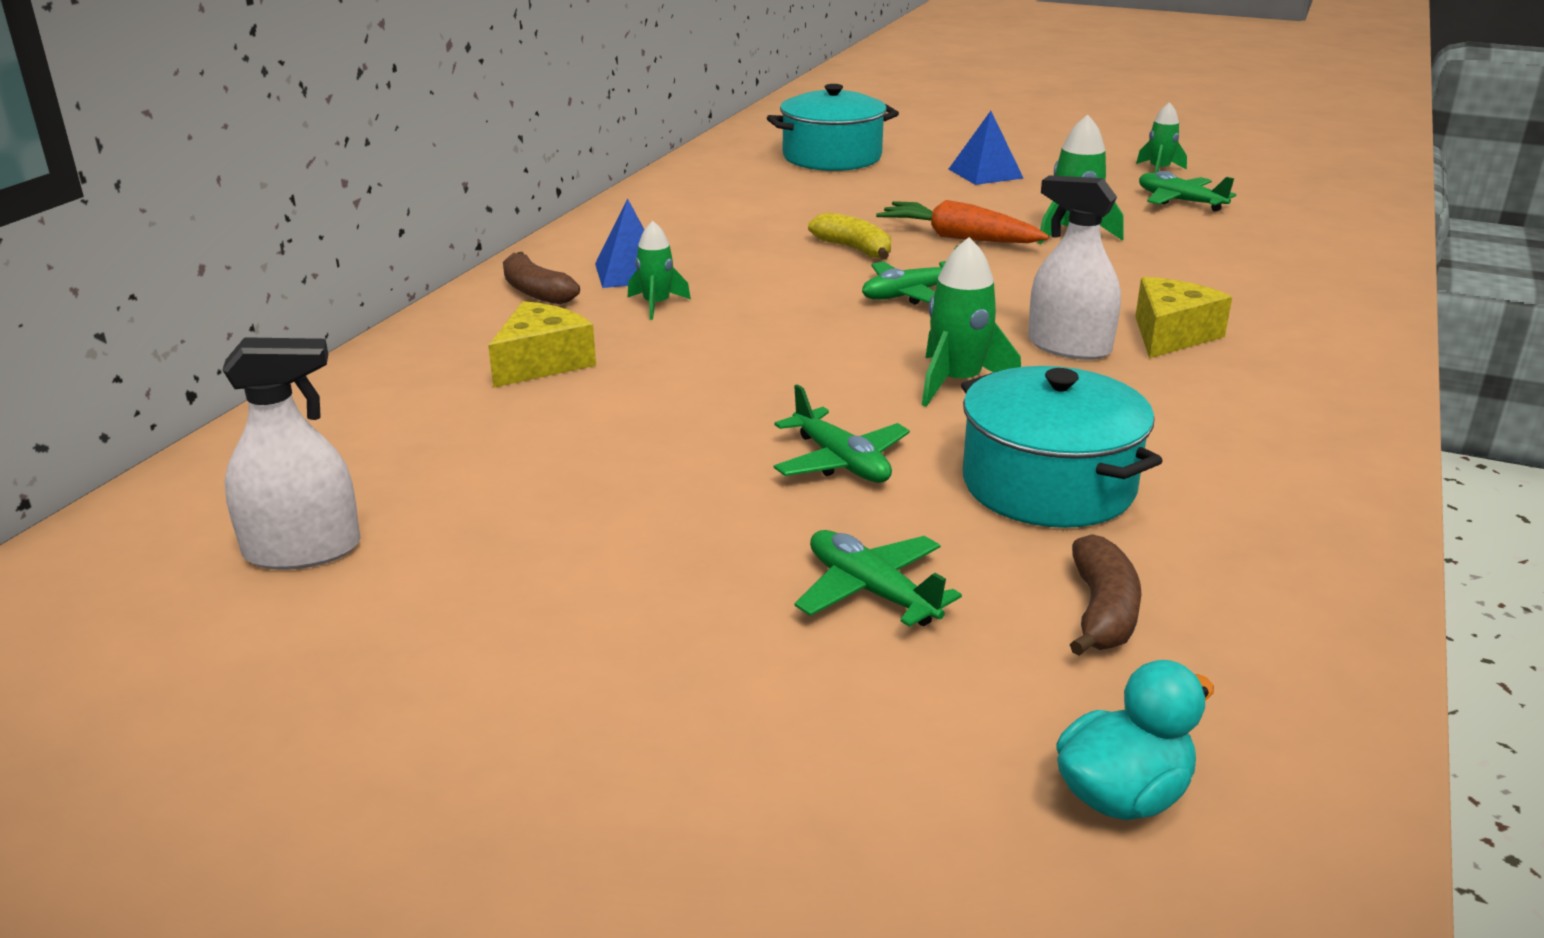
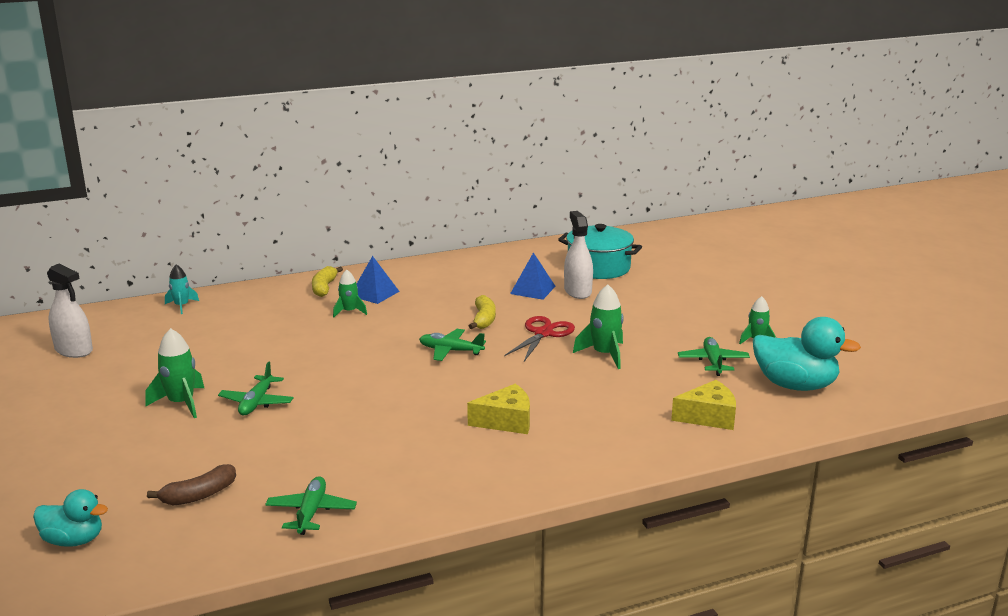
camera: 45 degrees right, 5 degrees down
(347, 402) = (181, 306): none -> turquoise rocket
(536, 292) = (324, 288): brown banana -> yellow banana
(542, 362) = (261, 318): yellow cheese -> yellow cheese (708, 417)
(871, 592) = (160, 447): green plane -> green plane (311, 512)
(957, 382) = (368, 395): green rocket -> green rocket (181, 403)
(958, 238) = (543, 333): orange carrot -> red scissors
(985, 173) = (651, 305): blue pyramid -> blue pyramid (532, 290)
(1048, 485) = (295, 448): turquoise pot -> none
(1069, 347) = (449, 404): white spray bottle -> white spray bottle (577, 291)
(1291, 194) = (795, 385): none -> turquoise duck

